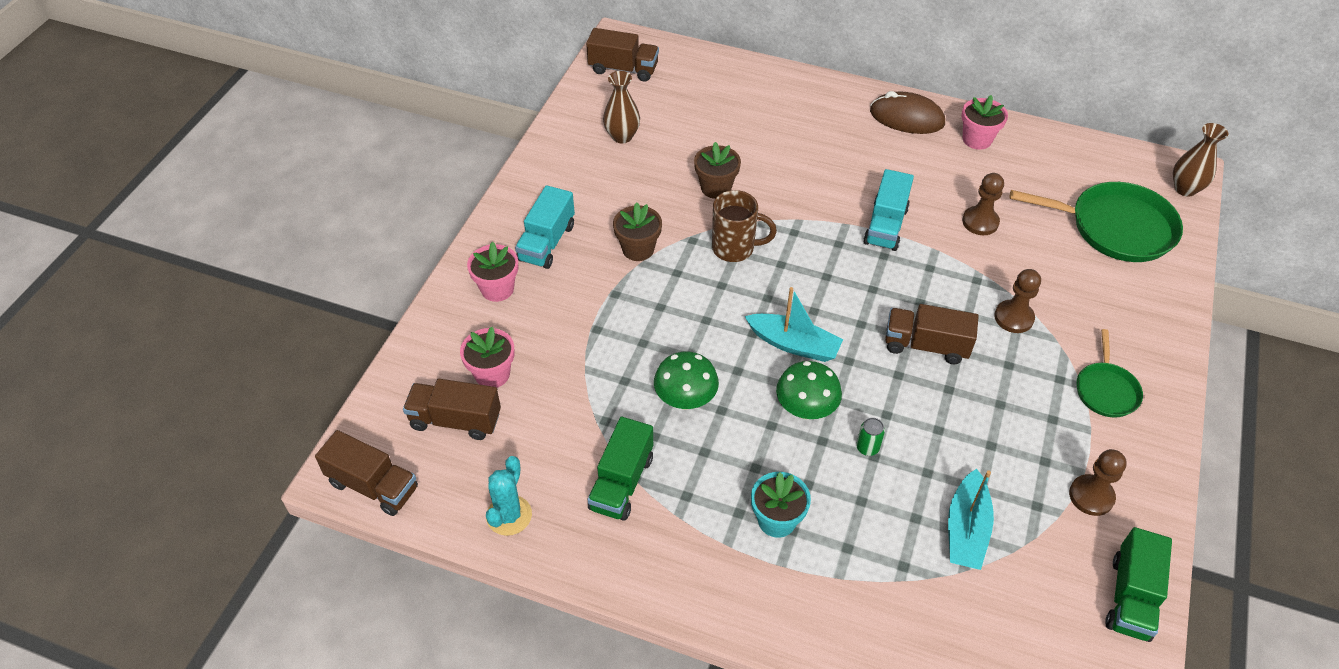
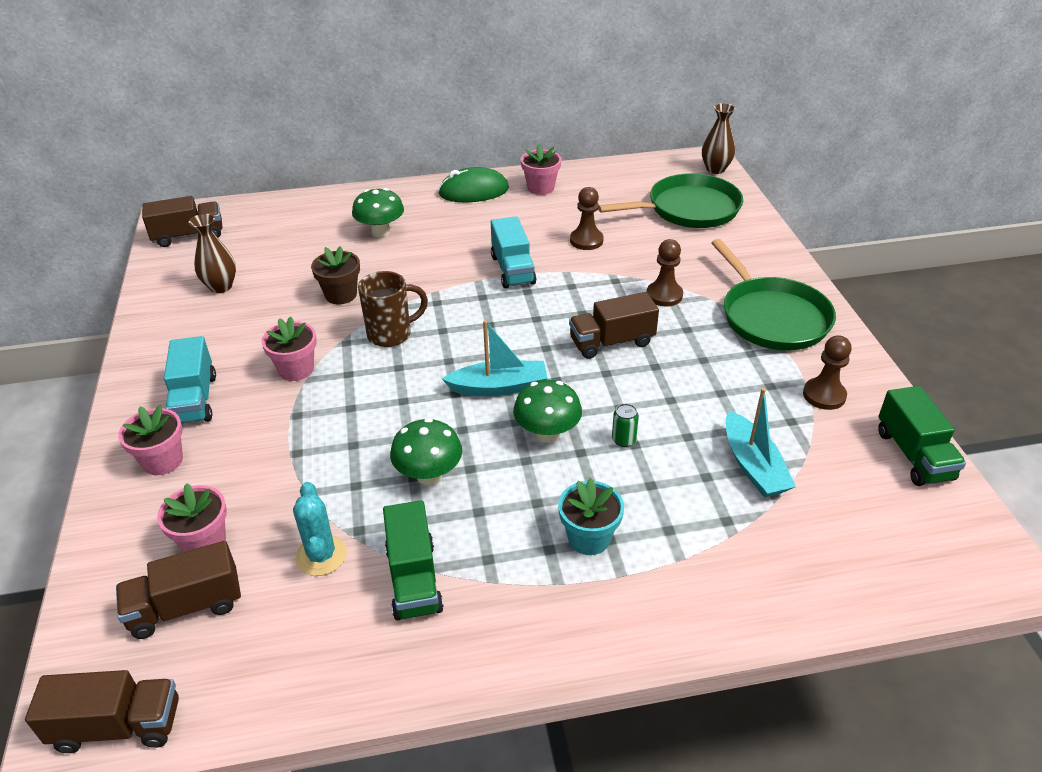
camera: 30 degrees left, 10 degrees down
(509, 515) = (308, 673): turquoise cactus -> turquoise cactus (321, 555)
(638, 249) = (296, 369): brown flower pot -> pink flower pot
(790, 131) = (381, 232): none -> green mushroom
(906, 118) = (473, 191): brown mouse -> green mouse
(1106, 390) = (771, 317): green pan -> green pan, size x1.82

